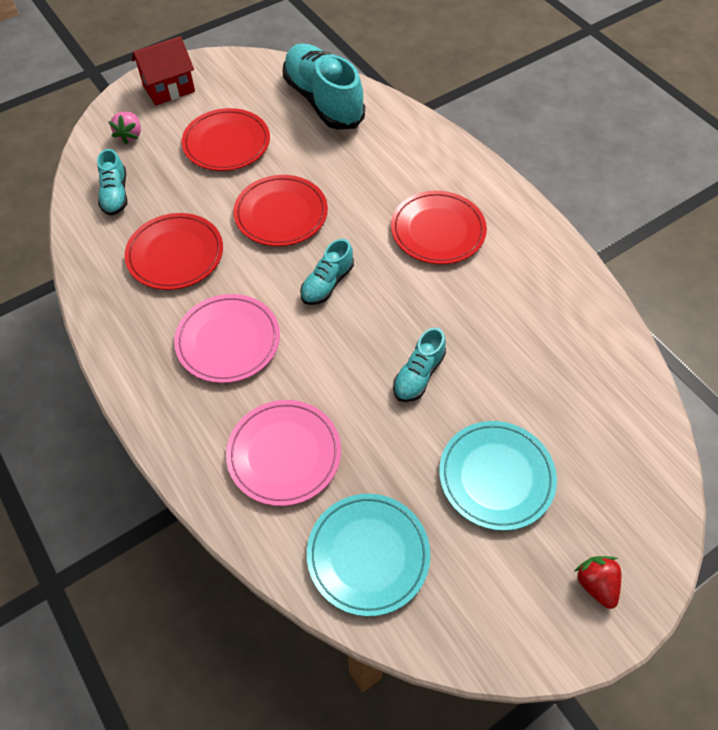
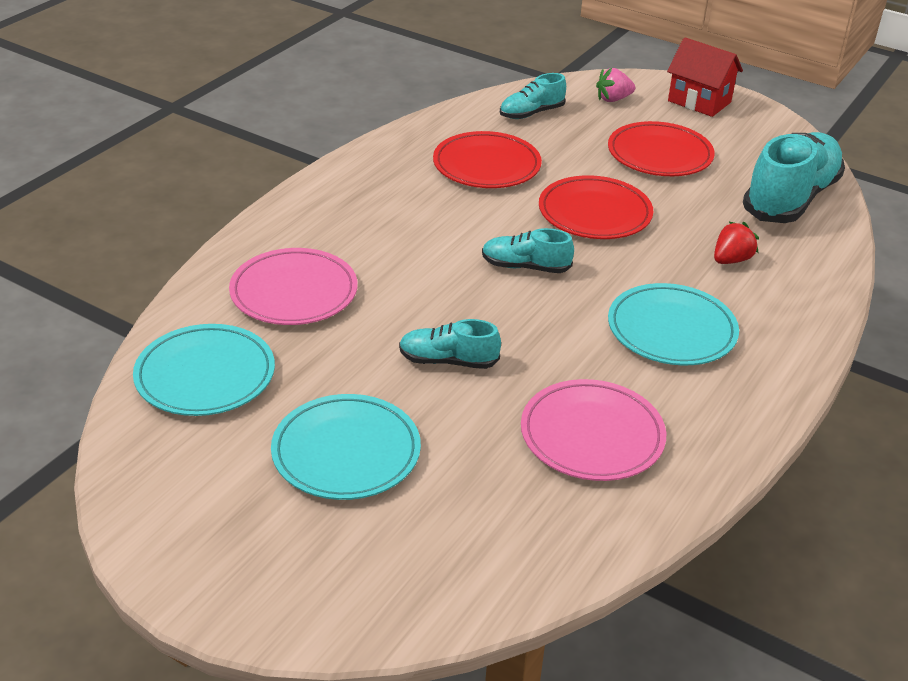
camera: 65 degrees right, 20 degrees down
(228, 341) = (405, 224): pink plate -> pink plate (592, 435)
(438, 231) = (671, 330): red plate -> turquoise plate
(595, 584) = (241, 567): red strawberry -> red strawberry (731, 260)

